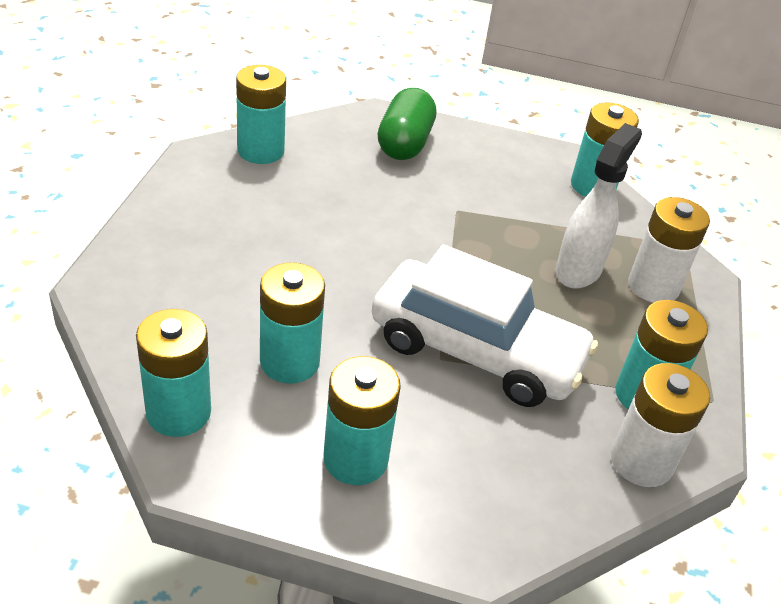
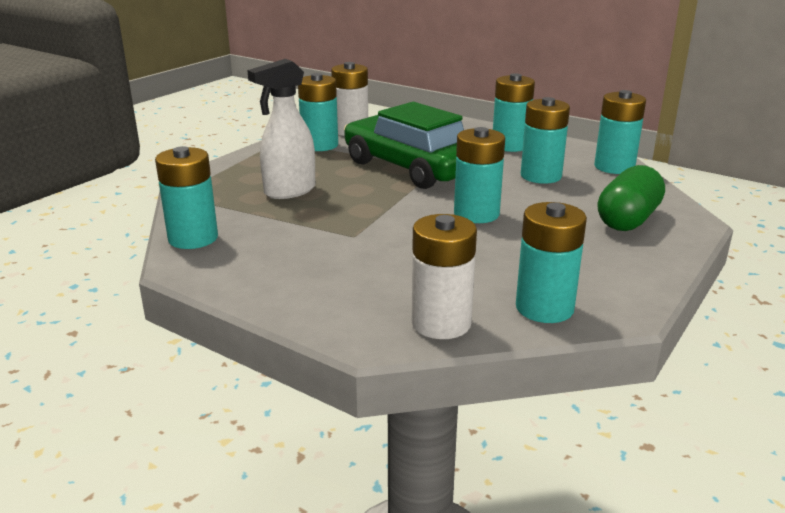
camera: 155 degrees left, 15 degrees down
(351, 261) = (476, 214): none -> turquoise battery
(405, 143) = (361, 298): green capsule -> green capsule (628, 220)
(476, 350) = (409, 168): white car -> green car
(653, 286) = (242, 179): white battery -> white battery (441, 323)

